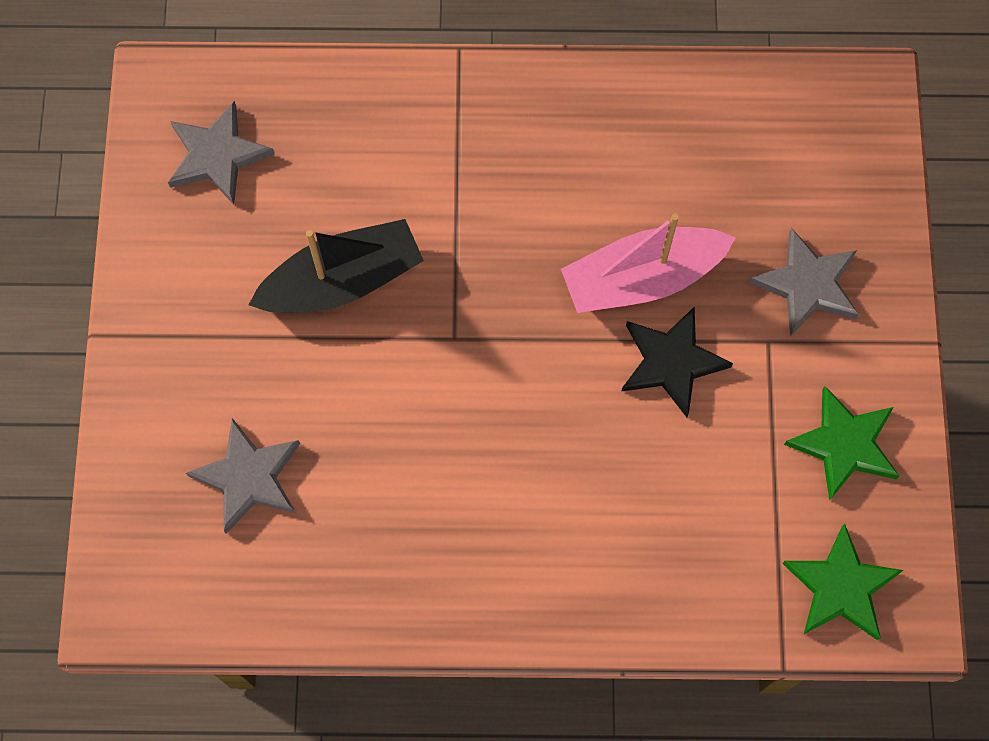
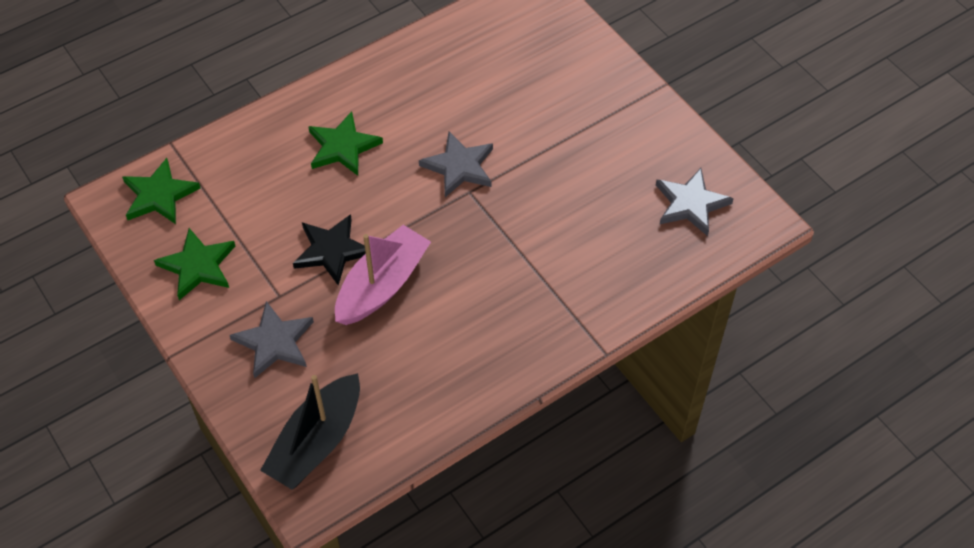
camera: 145 degrees right, 15 degrees down
(248, 477) = (523, 70): grey star -> grey star (459, 167)
(342, 281) = (557, 183): black boat -> black boat (317, 441)
(563, 508) = (342, 147): none -> green star

